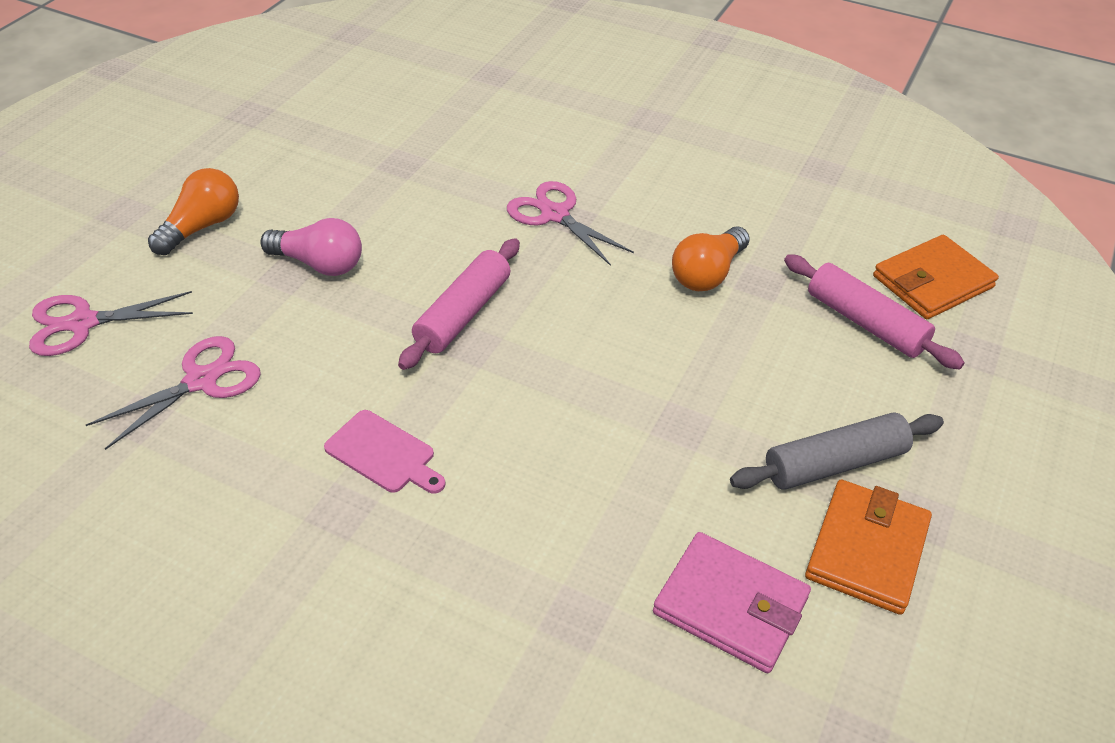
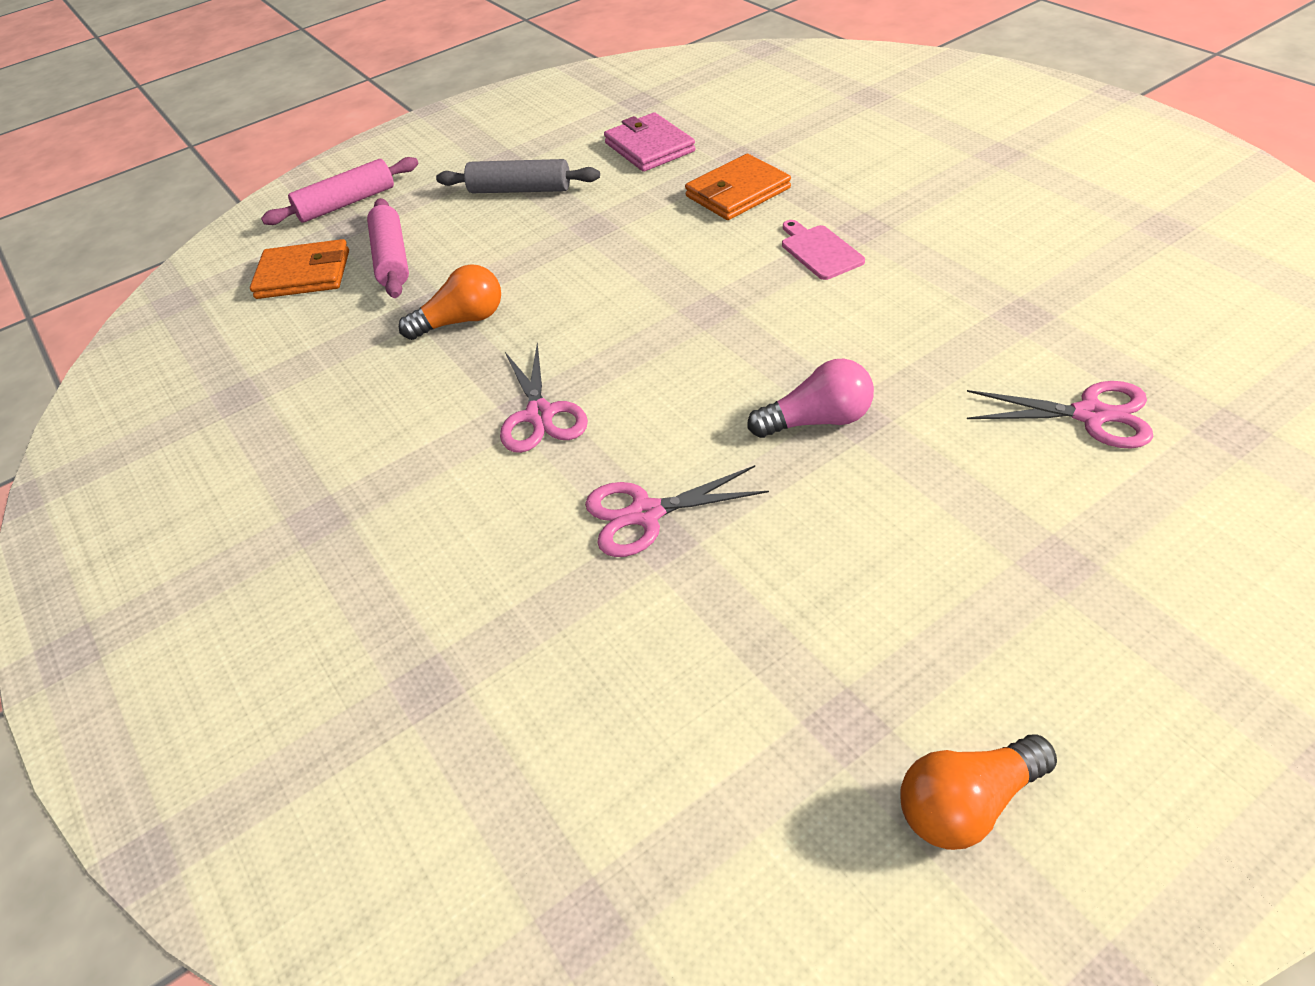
camera: 145 degrees left, 0 degrees up
(201, 381) = (962, 332): pink scissors -> pink scissors (646, 514)
(202, 227) = (947, 507): orange light bulb -> orange light bulb (968, 804)
(319, 264) = (818, 420): pink light bulb -> pink light bulb turned 120 degrees clockwise
(463, 314) = (699, 336): pink rolling pin -> pink rolling pin (346, 203)
(866, 550) = (551, 154): orange wallet -> orange wallet (738, 192)

